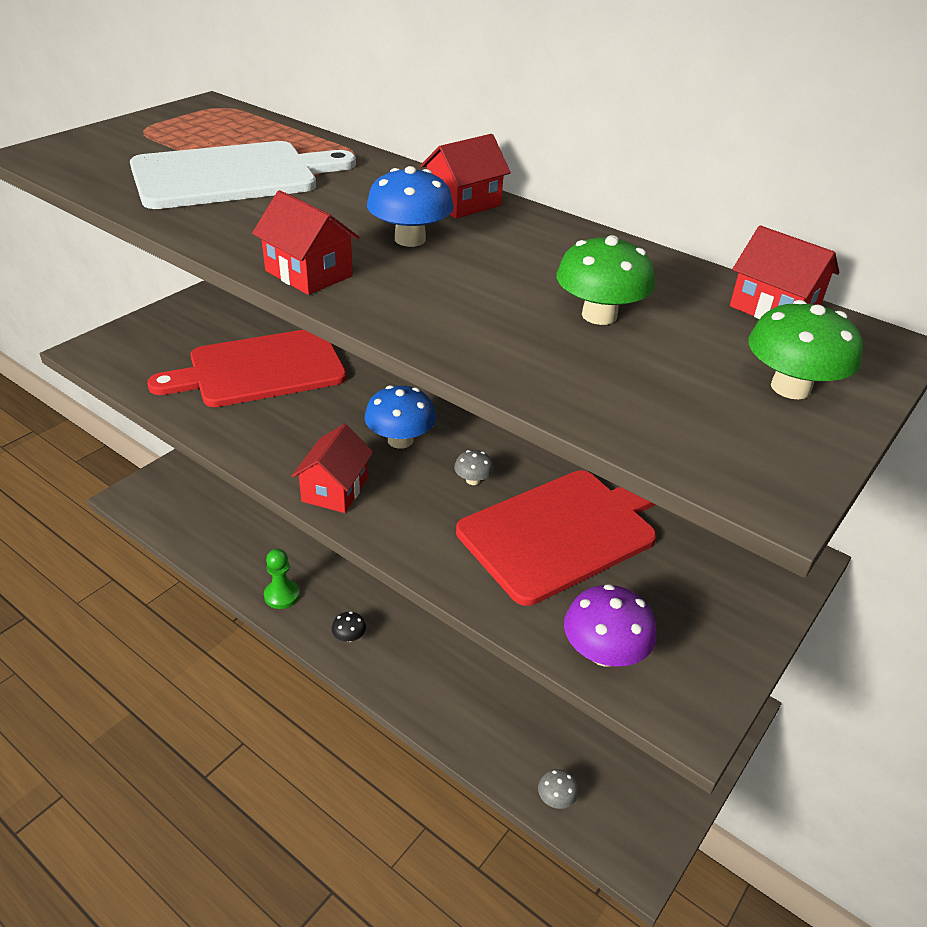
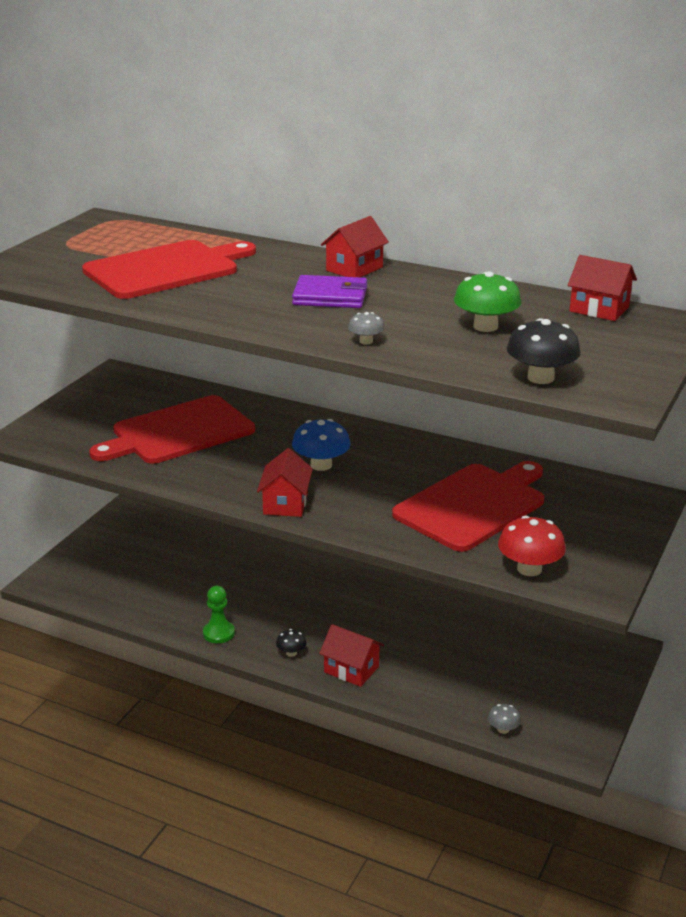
camera: 10 degrees left, 10 degrees down
(232, 175) = (166, 269): white cutting board -> red cutting board
(308, 273) = (273, 325): red house -> red house (351, 669)
(410, 239) = (330, 296): blue mushroom -> purple wallet
(473, 480) = (391, 483): grey mushroom -> grey mushroom (366, 341)
(604, 652) = (529, 569): purple mushroom -> red mushroom
(648, 421) = (540, 378): none -> black mushroom
(790, 387) = (622, 351): green mushroom -> none

